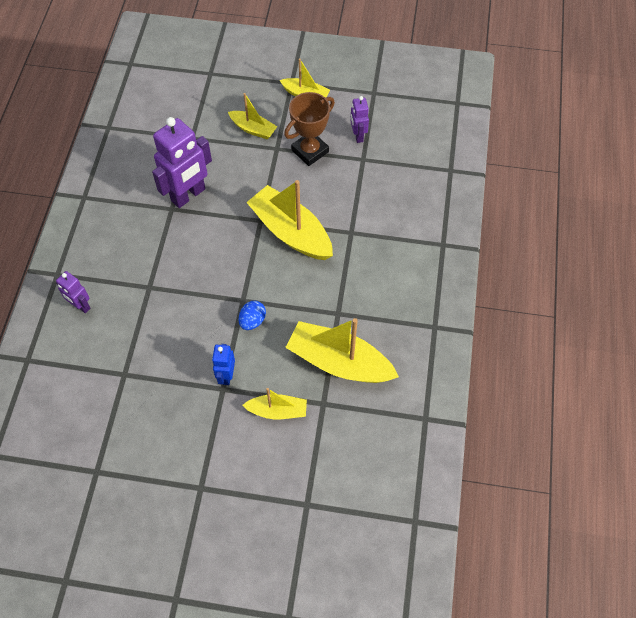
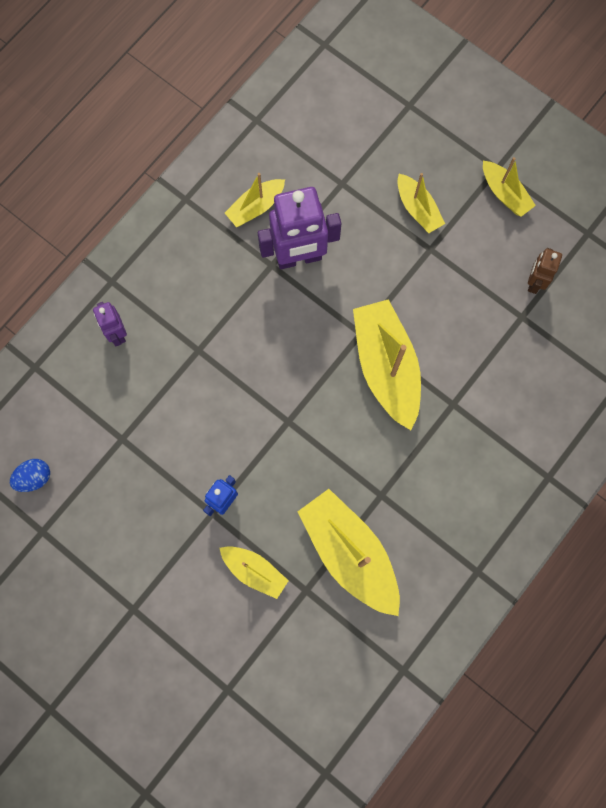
camera: 30 degrees right, 15 degrees up
(139, 178) = (256, 207): none -> yellow boat
(252, 321) = (285, 452): blue egg -> blue egg (34, 477)
(310, 151) = (466, 273): brown trophy -> none
(358, 136) = (534, 282): purple robot -> brown robot

